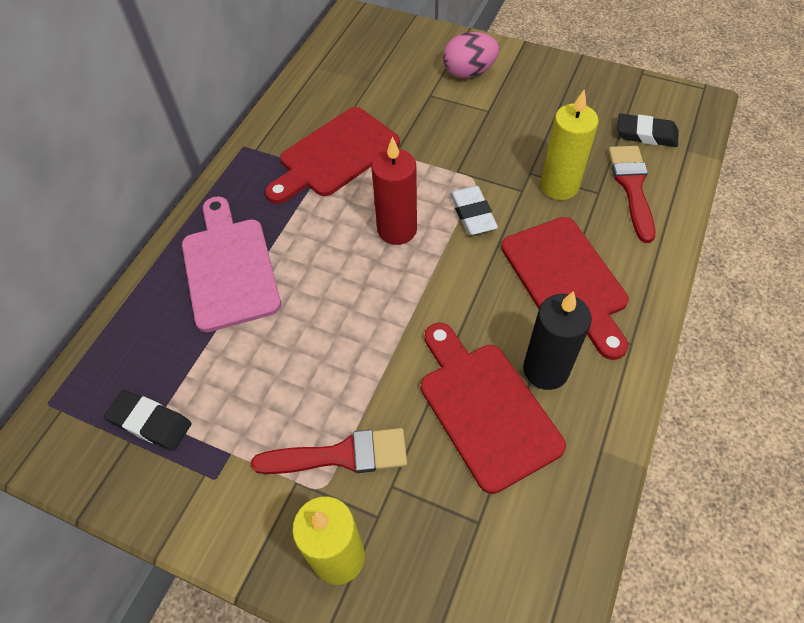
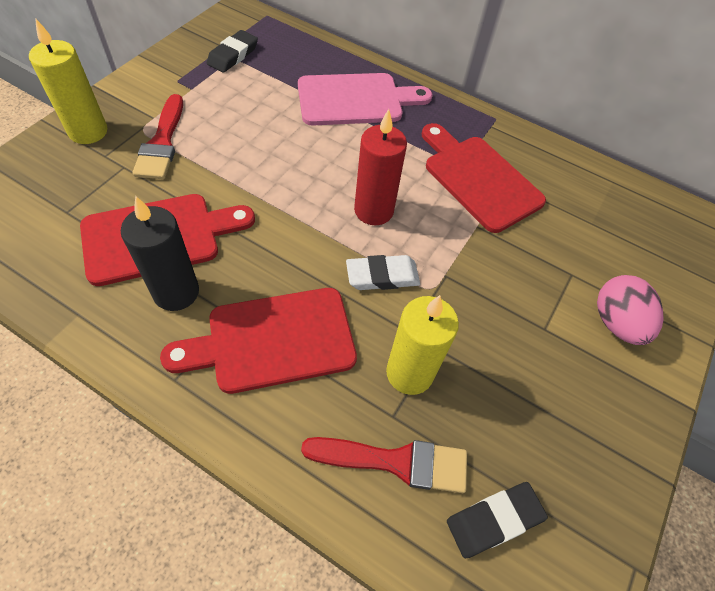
camera: 90 degrees right, 0 degrees up
(646, 134) = (494, 520): black eraser -> black eraser turned 45 degrees clockwise

